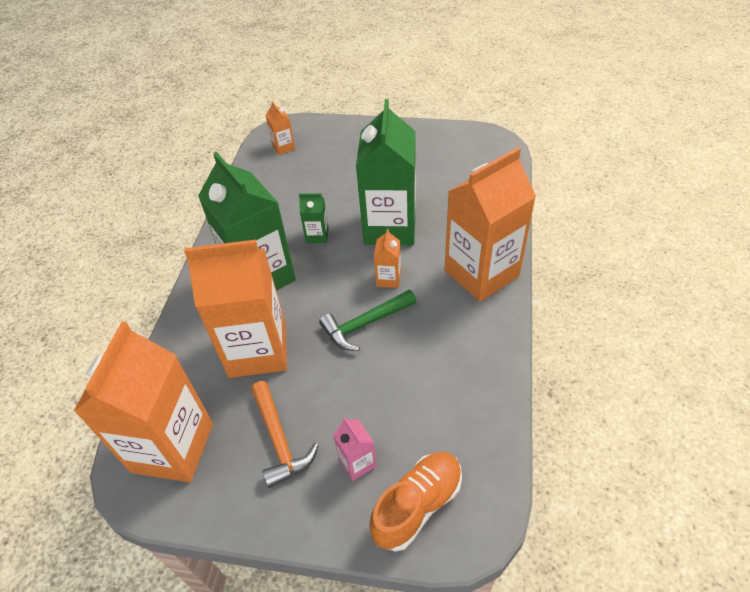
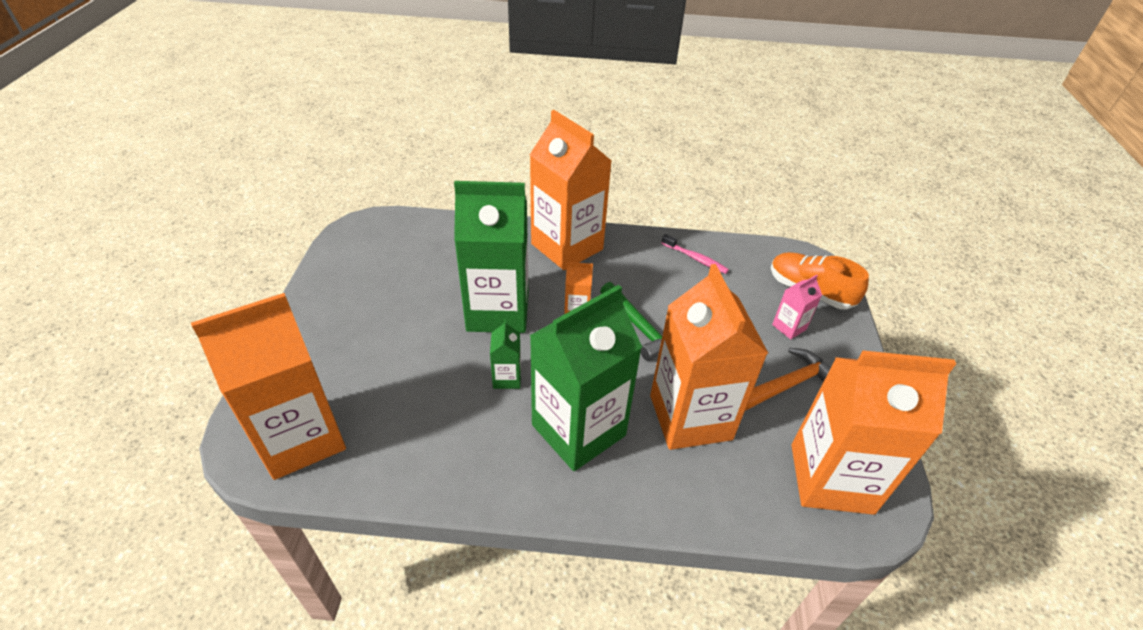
camera: 100 degrees left, 5 degrees down
(283, 147) = (301, 438): orange carton -> orange carton, size x2.37
(471, 387) = (695, 259): none -> pink toothbrush

